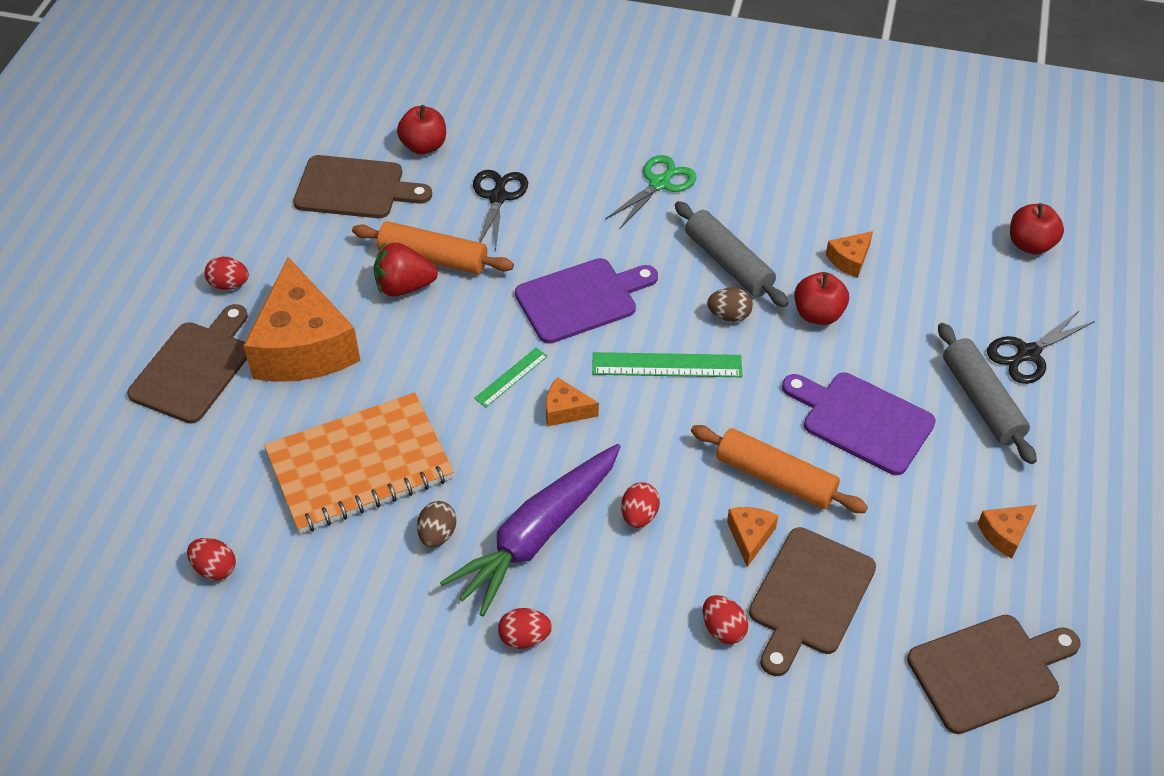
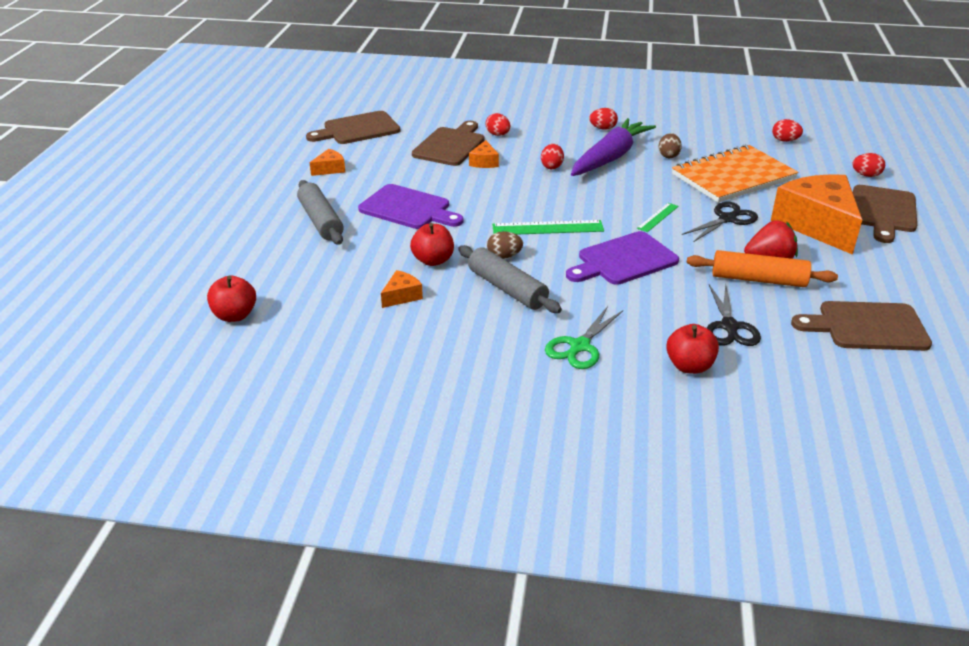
camera: 175 degrees right, 15 degrees down
(229, 285) = (908, 255): red egg -> red egg (866, 175)
(424, 146) = (830, 368): red apple -> red apple (689, 366)
(565, 410) = (613, 204): orange cheese -> none
(775, 478) = (469, 183): orange rolling pin -> none
(1027, 354) = (274, 246): black scissors -> black scissors (727, 219)

